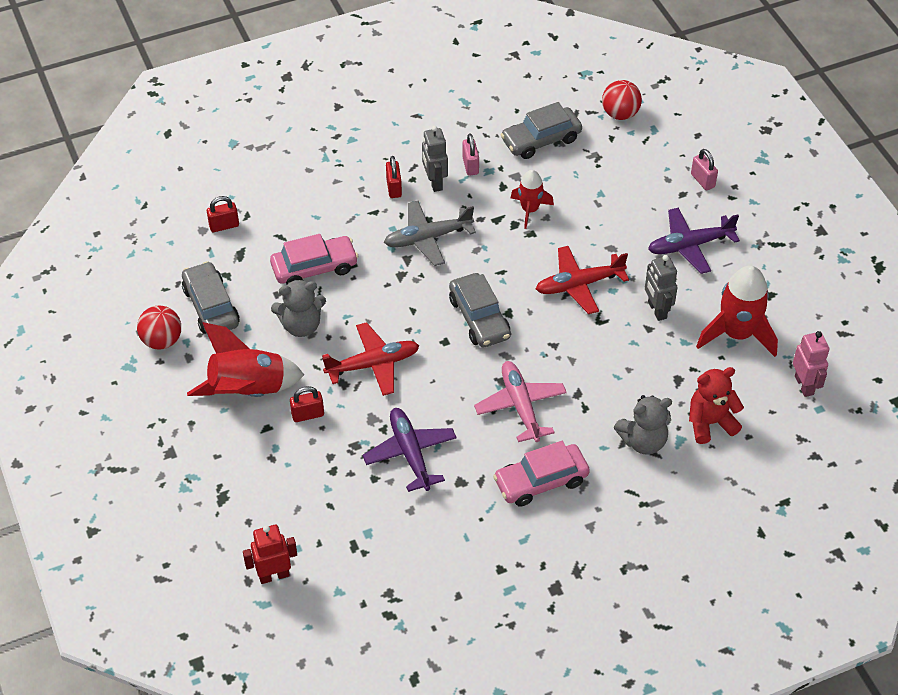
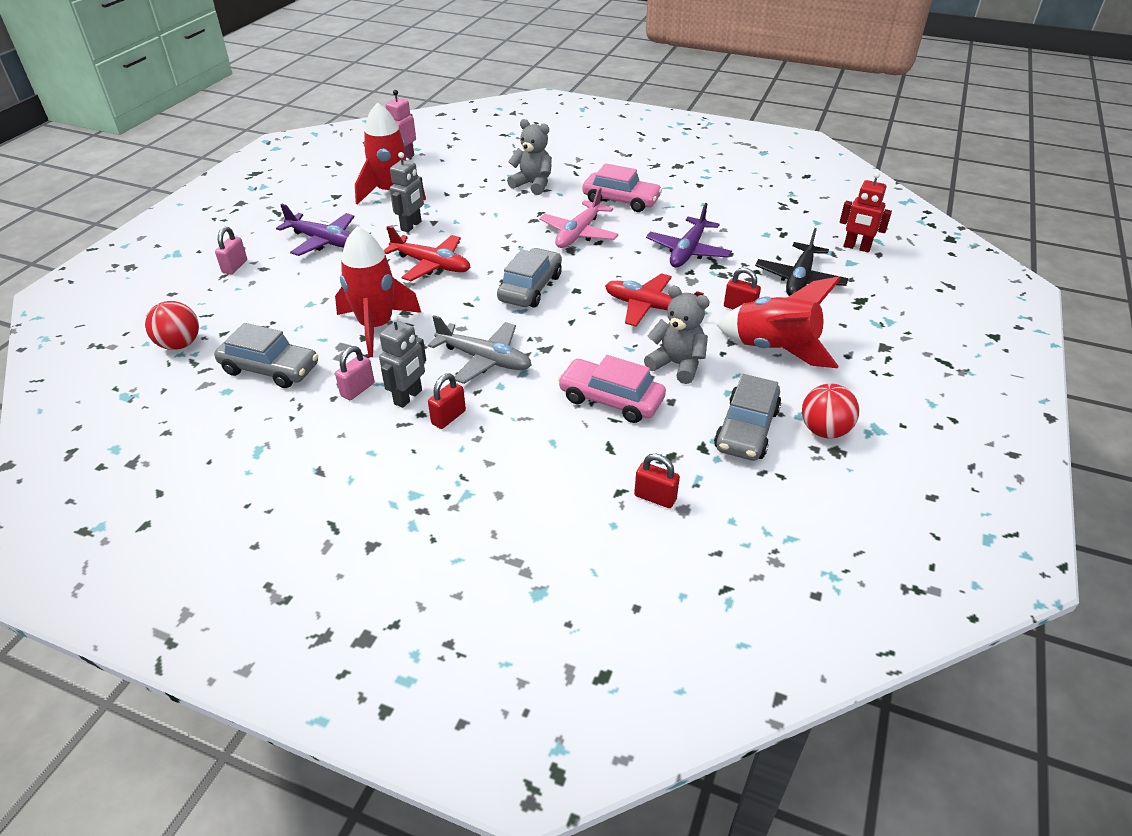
camera: 135 degrees left, 10 degrees down
(290, 487) = (799, 279): none -> black plane
(529, 210) = (376, 327): red rocket -> red rocket, size x1.70
(710, 423) = (482, 172): red teddy bear -> none

